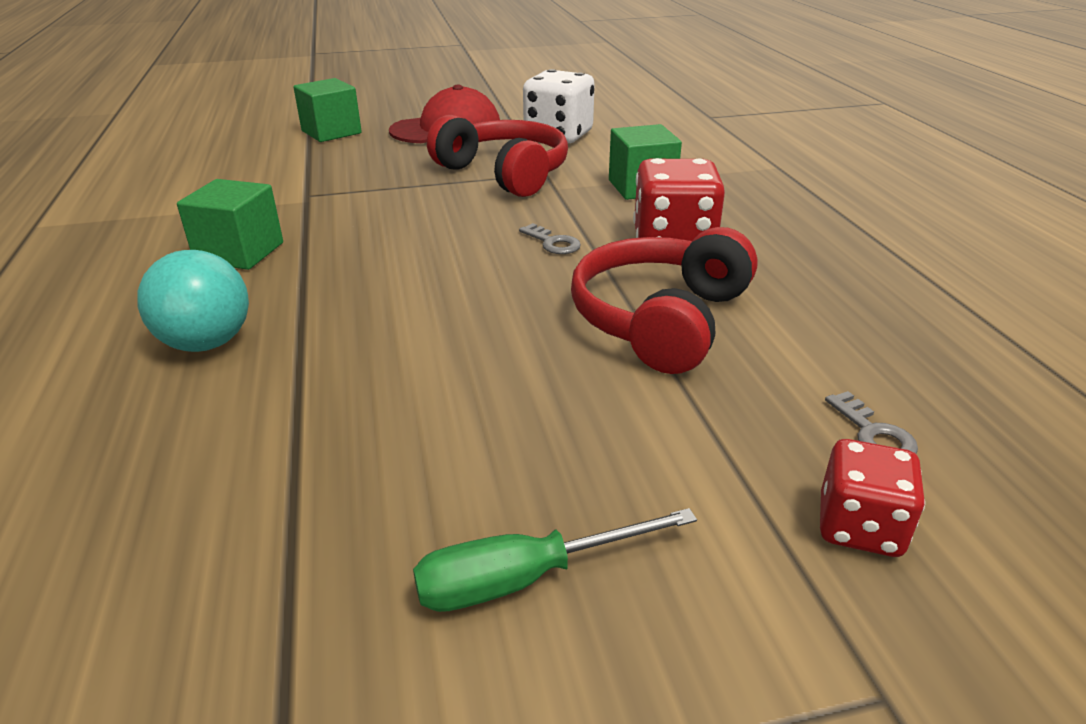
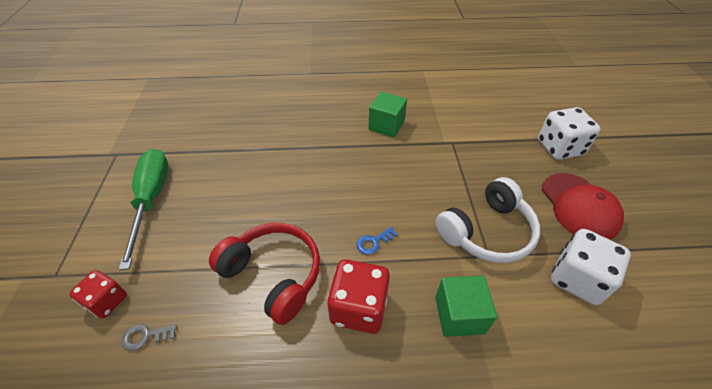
camera: 100 degrees right, 15 degrees up
(207, 343) = (312, 124): turquoise ball -> none
(331, 132) = (559, 148): green cube -> white dice
(504, 173) = (487, 232): red headphones -> white headphones
(525, 578) = (151, 199): green screwdriver -> green screwdriver, size x1.60
(553, 243) = (373, 242): grey key -> blue key

